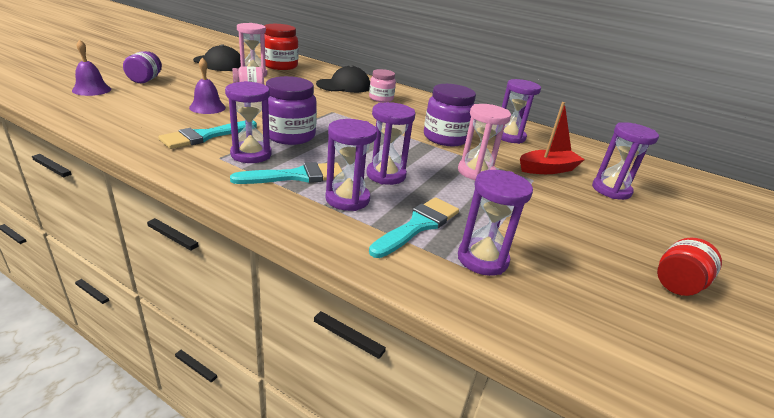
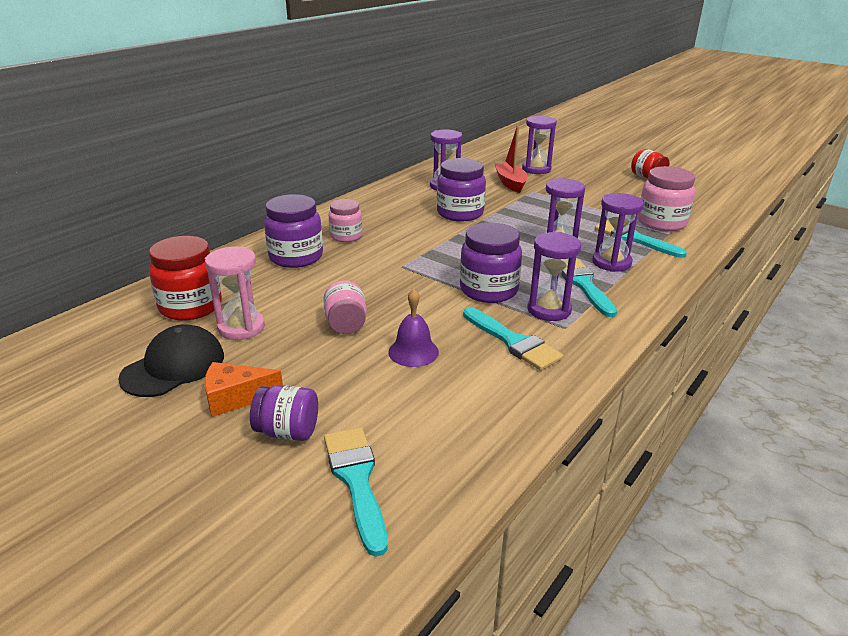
camera: 80 degrees left, 0 degrees up
(91, 90) = (356, 480): purple bell -> turquoise brush
(183, 72) = (235, 398): none -> orange cheese
(344, 86) = (296, 257): black cap -> purple jar
(476, 172) = (531, 209): pink hourglass -> none
(482, 259) = (661, 223): purple hourglass -> pink jar

